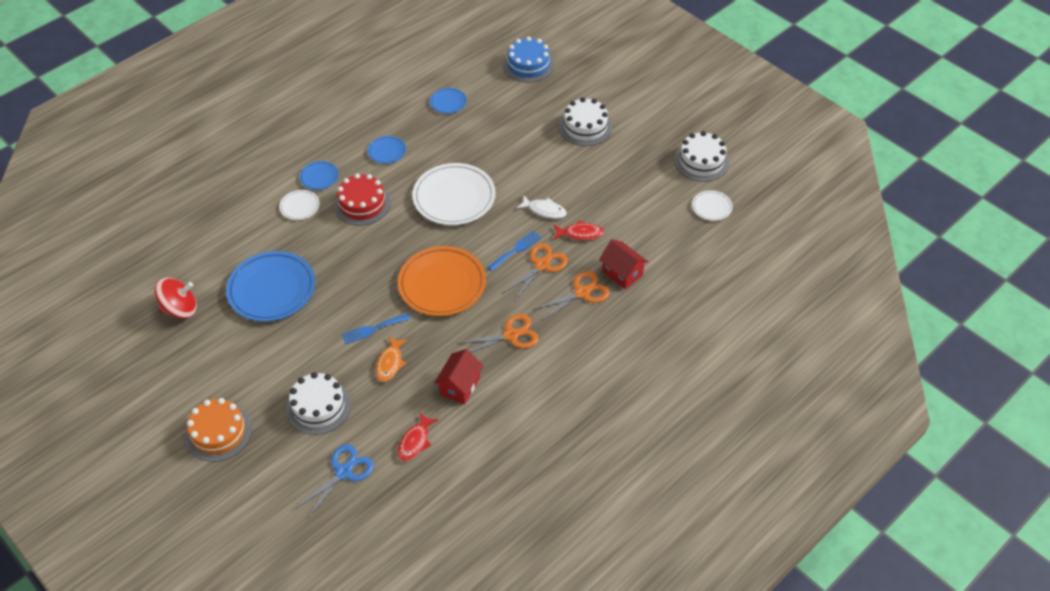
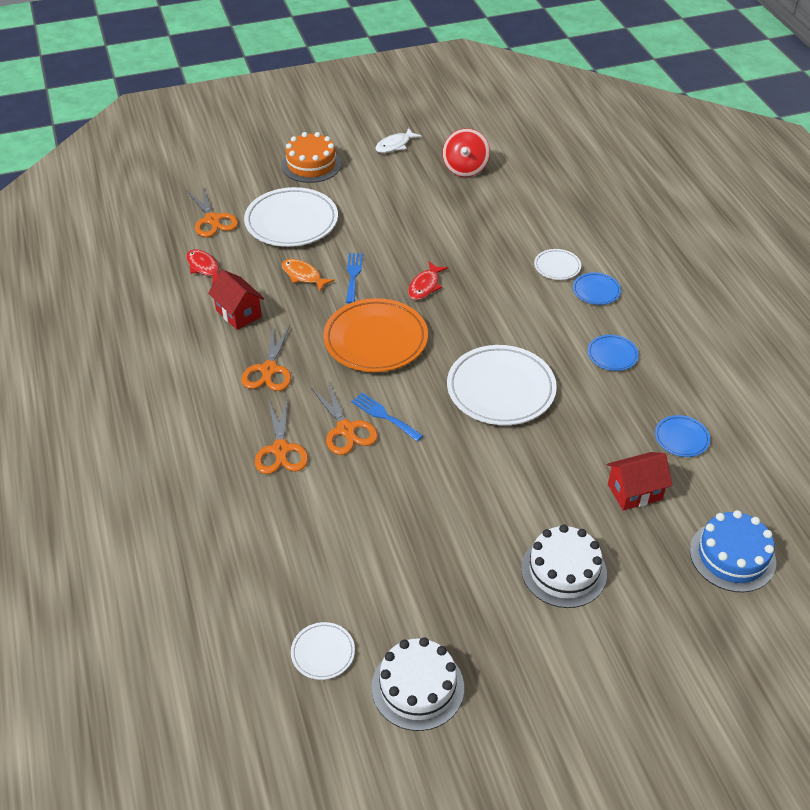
camera: 115 degrees right, 5 degrees down
(272, 289) = (451, 224): blue plate -> none
(318, 406) = (291, 222): white cake -> white plate
(343, 472) = (212, 220): blue scissors -> orange scissors
(362, 204) = (534, 312): red cake -> none
(516, 249) = (384, 416): blue fork -> blue fork turned 150 degrees clockwise
(544, 210) = (430, 464): white fish -> white fish (395, 145)
(580, 234) = (370, 484): red fish -> red fish (425, 286)
(622, 273) = (281, 499): red house -> red house (634, 492)

